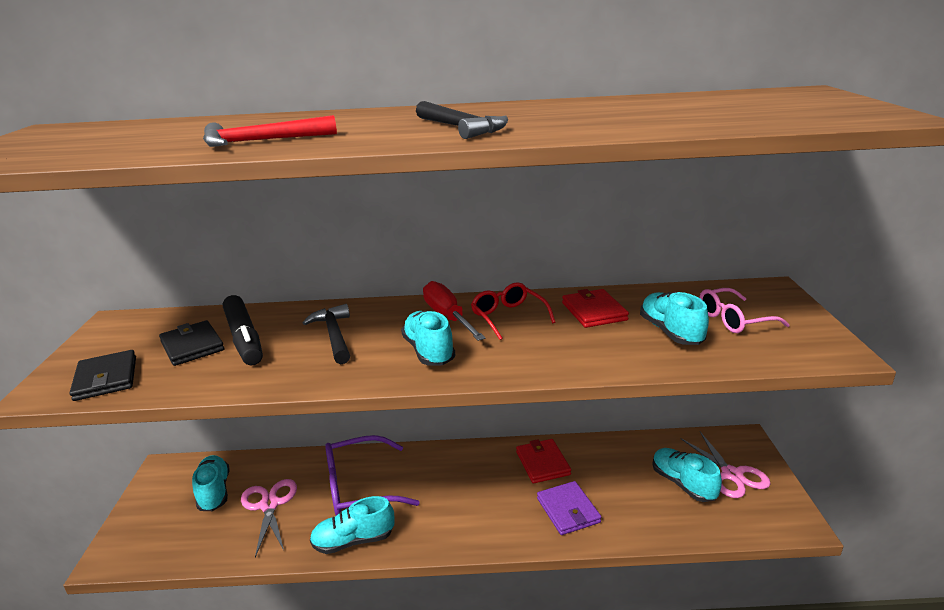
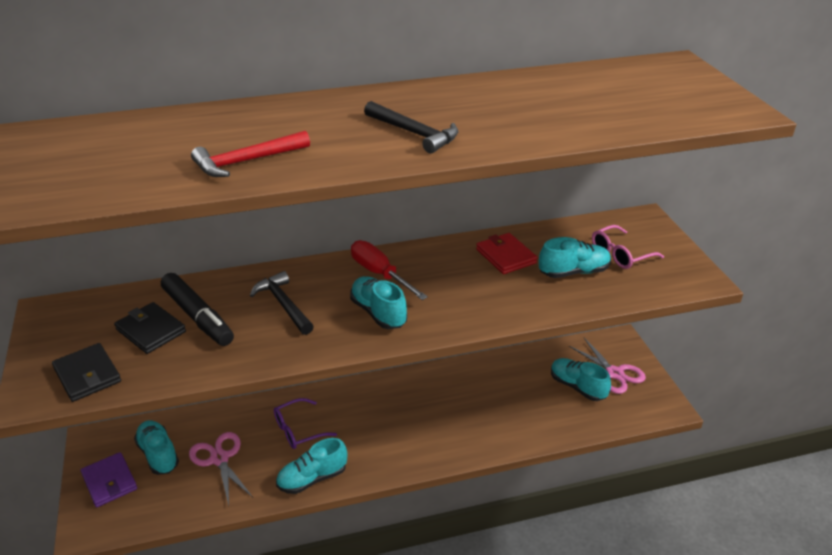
camera: 15 degrees left, 10 degrees up
(359, 487) = (298, 430): purple glasses -> purple glasses, size x0.63
(508, 317) = (434, 269): red glasses -> none
(542, 463) = (457, 384): red wallet -> none
(568, 510) = (489, 423): purple wallet -> purple wallet (109, 481)
(671, 332) = (574, 272): turquoise shoe -> turquoise shoe turned 105 degrees clockwise

